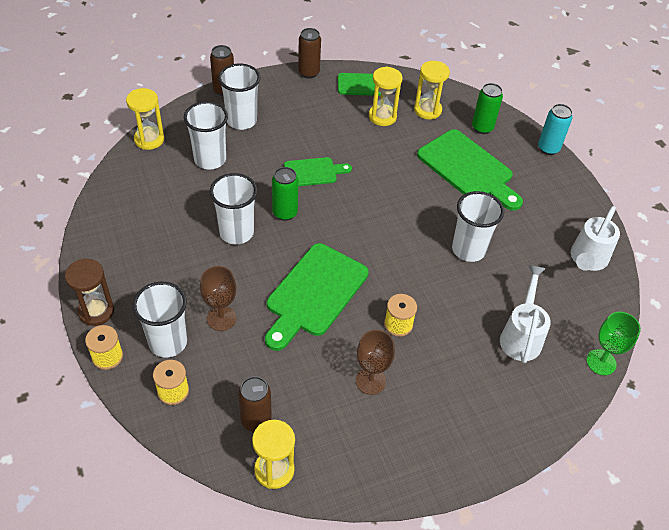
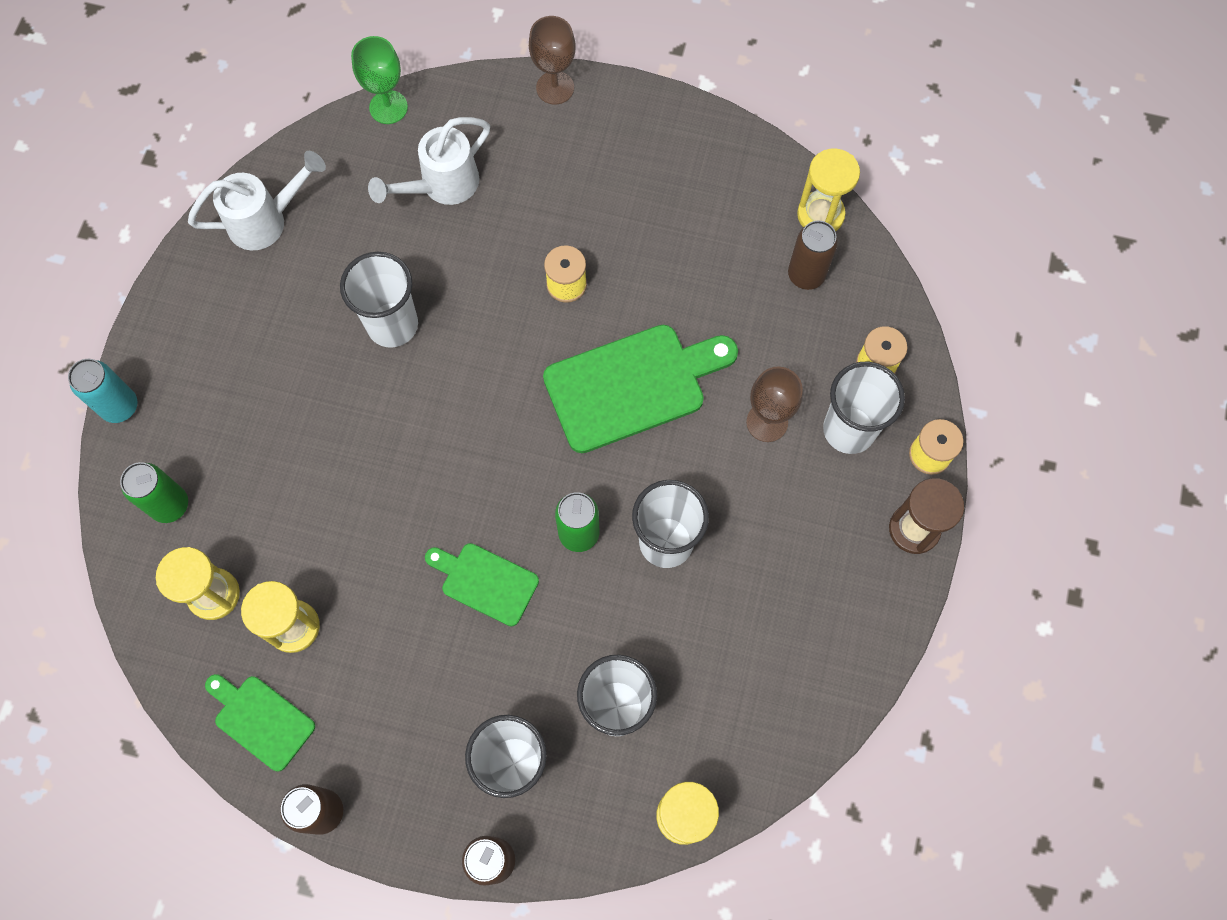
camera: 140 degrees left, 20 degrees up
(370, 381) = (652, 241): brown goblet -> brown goblet (555, 88)
(468, 169) = (266, 445): green cutting board -> none

